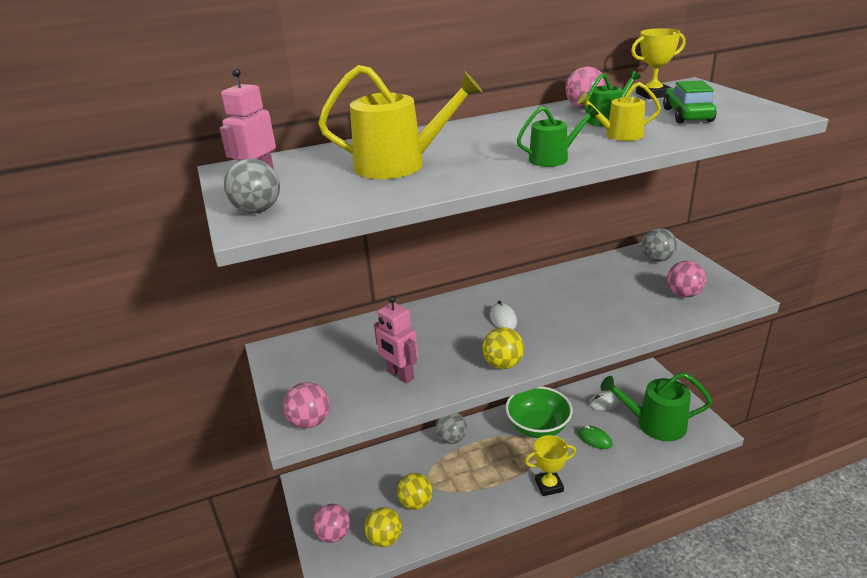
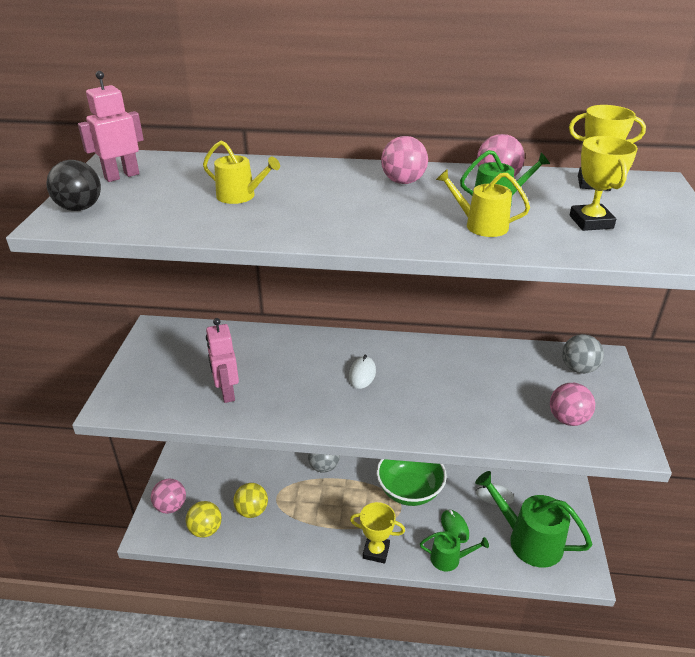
camera: 25 degrees right, 5 degrees up
(257, 210) = (80, 208): grey ball -> black ball
(310, 422) = (124, 405): pink ball -> pink ball (403, 182)
(399, 165) = (240, 196): yellow watering can -> yellow watering can, size x0.55
(503, 364) = (319, 420): yellow ball -> none
(553, 158) = (378, 233): green watering can -> green watering can (449, 558)
(687, 115) = (591, 222): green car -> yellow trophy

